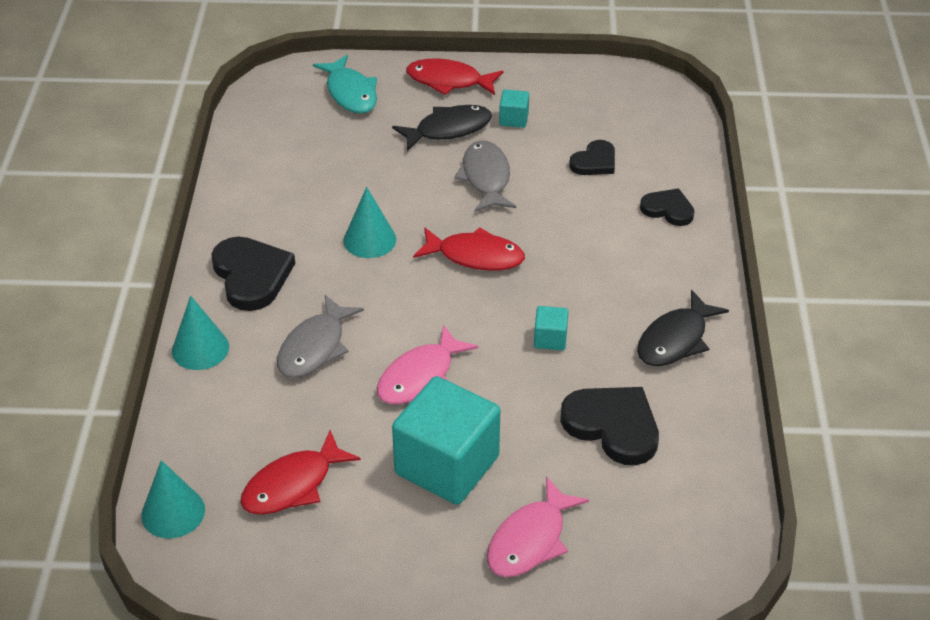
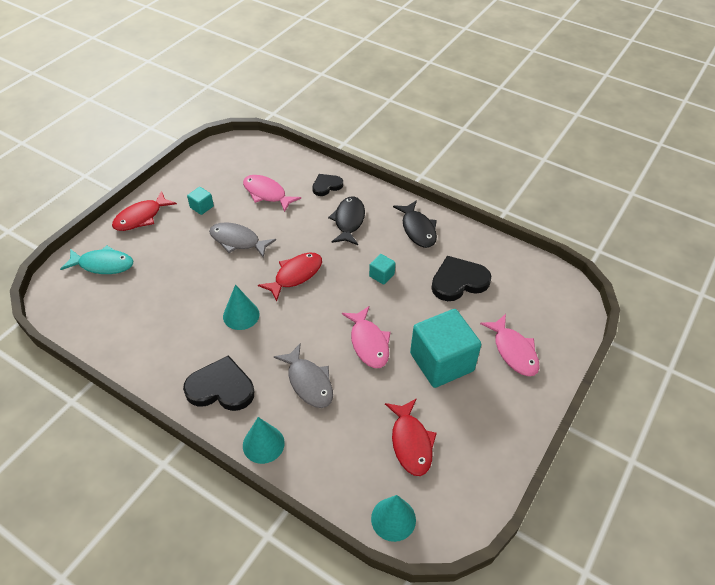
camera: 60 degrees left, 5 degrees up
(448, 129) = (182, 237): black fish -> black fish (348, 221)
(594, 162) = (267, 194): black heart -> pink fish

